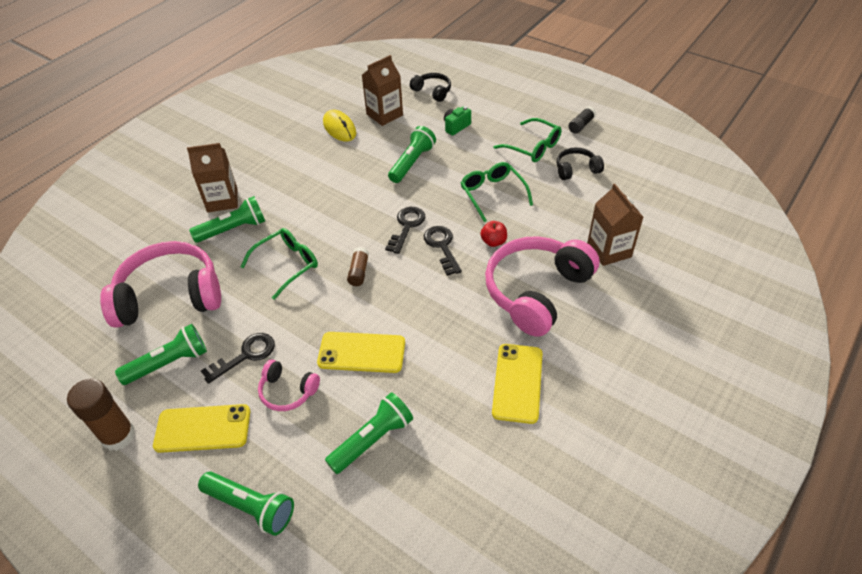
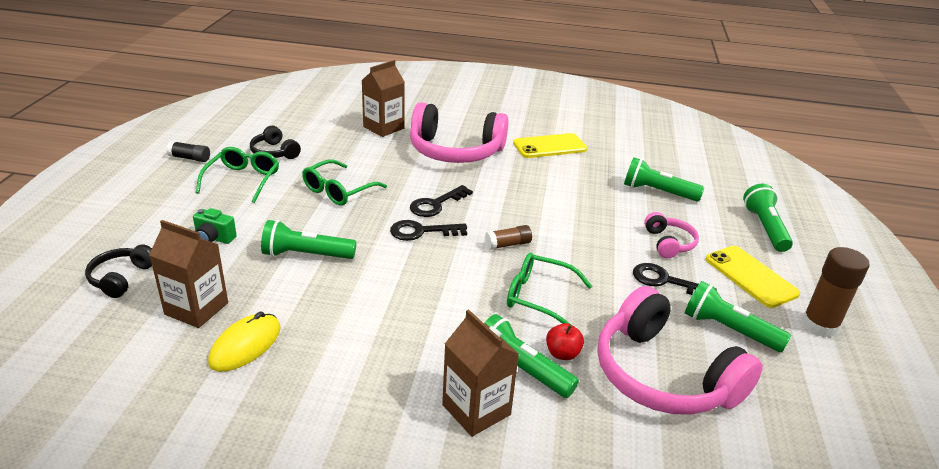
camera: 120 degrees left, 15 degrees down
(361, 352) = (594, 217): yellow phone -> none
(493, 242) = (409, 179): red apple -> red apple (562, 353)

